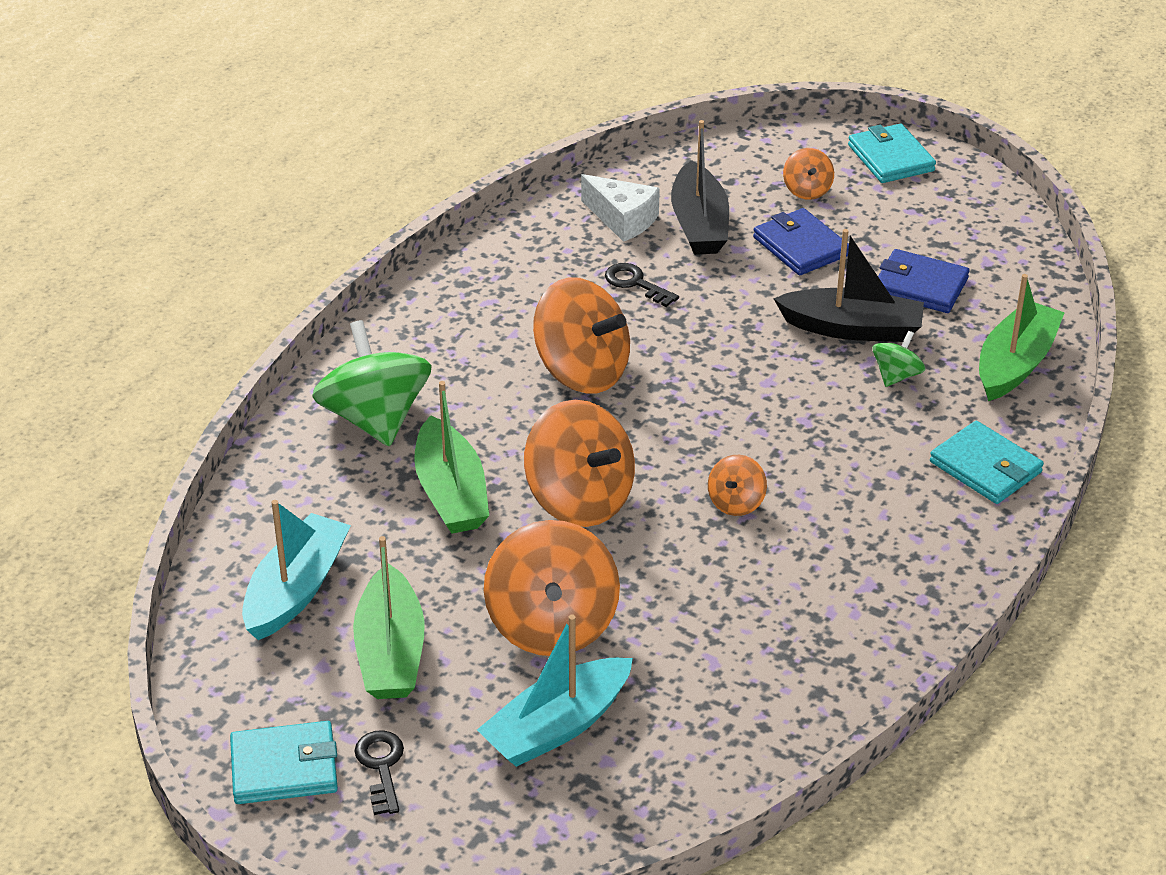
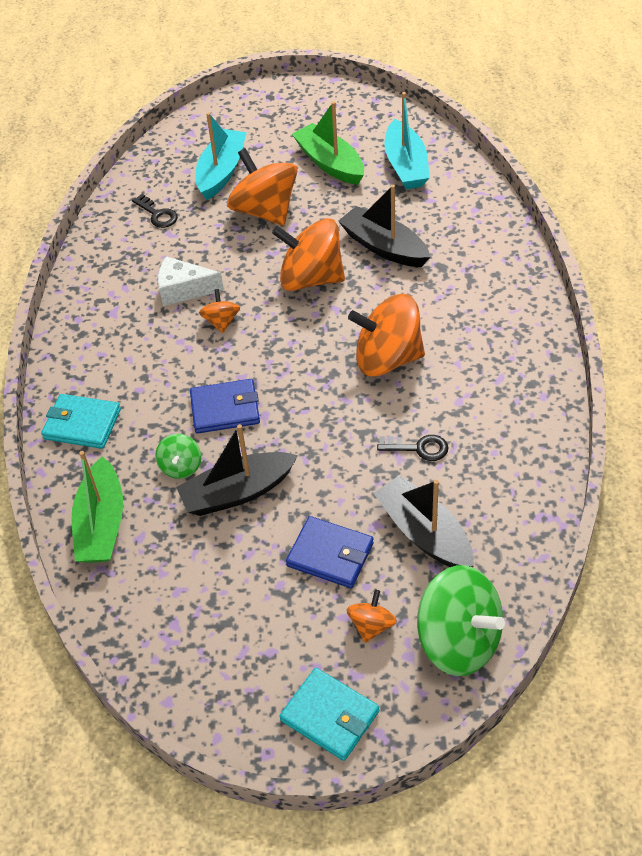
camera: 150 degrees right, 10 degrees up
(284, 767) = (325, 104): turquoise wallet -> none
(375, 419) = (473, 265): green spinning top -> green spinning top (459, 641)
(381, 766) = (285, 122): black key -> black key (157, 214)
(451, 493) = (384, 247): green boat -> black boat
(622, 219) = (484, 505): white cheese -> white cheese (183, 290)
(807, 190) = (371, 625): orange spinning top -> orange spinning top turned 60 degrees clockwise
(920, 286) = (212, 564): blue wallet -> blue wallet (225, 409)

